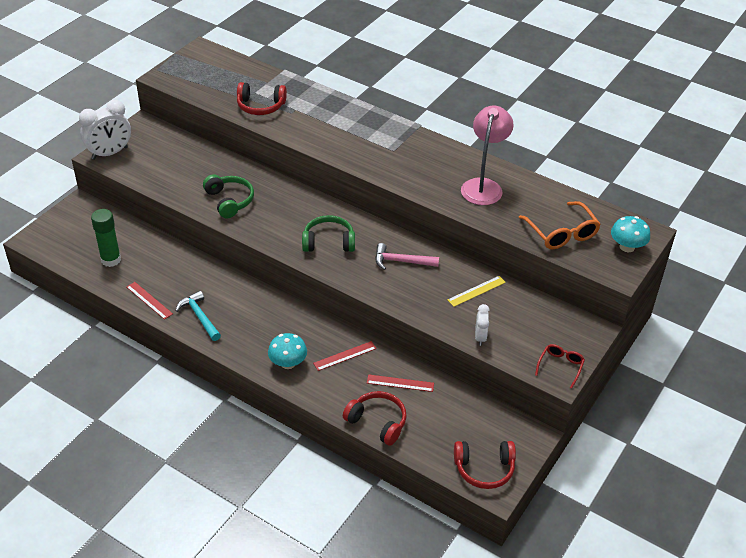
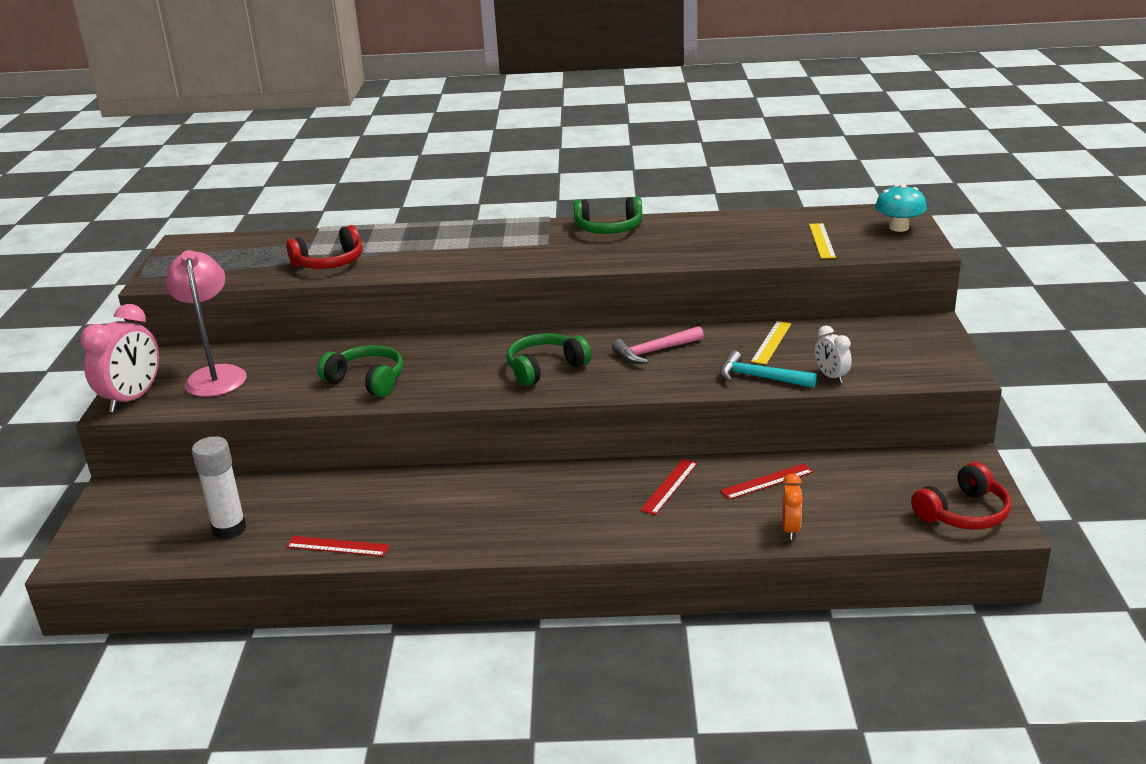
camera: 30 degrees left, 15 degrees down
(110, 153) = (133, 399): white clock -> pink clock
(111, 260) = (229, 529): green glue stick -> white glue stick
(199, 317) = (432, 532): turquoise hammer -> turquoise hammer (760, 377)
(288, 363) = (608, 525): turquoise mushroom -> none
(377, 422) = (790, 529): red headphones -> orange clock
(444, 154) = (608, 228): none -> green headphones
(483, 186) = (688, 236): pink lamp -> pink lamp (215, 375)
(560, 366) = (945, 364): red glasses -> none
(561, 233) = (821, 240): orange glasses -> yellow ruler

